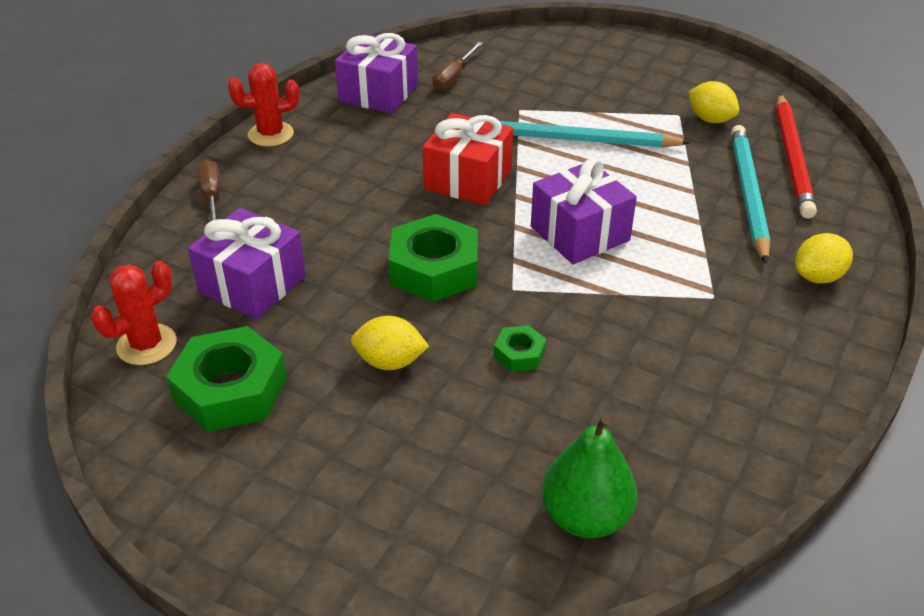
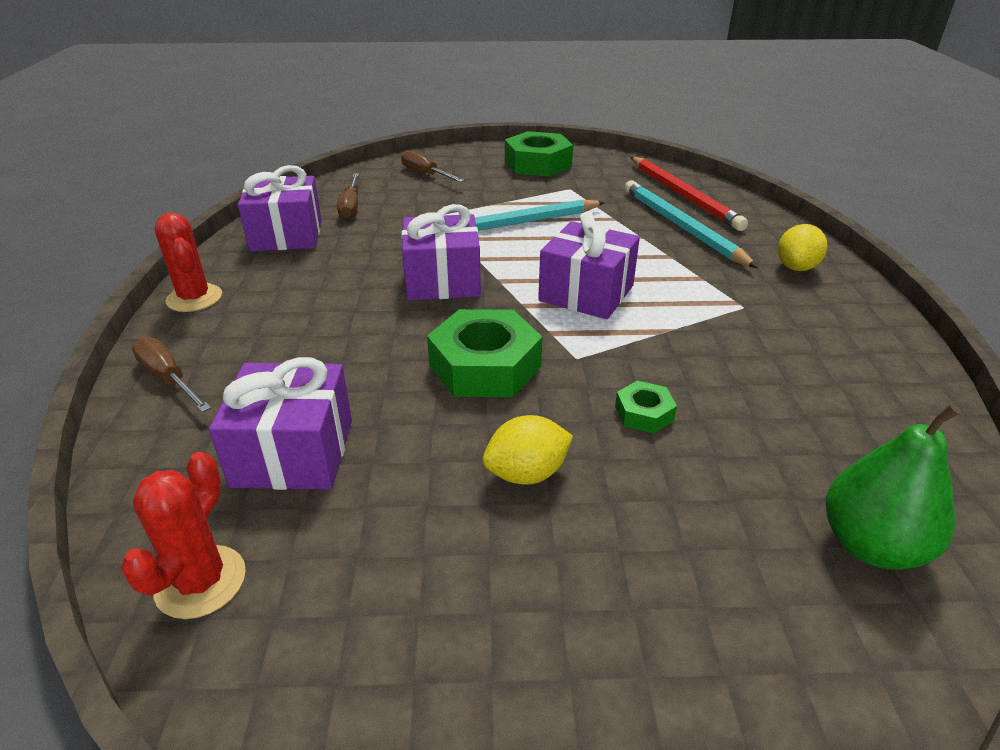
camera: 30 degrees left, 5 degrees down
(230, 390) = (365, 589): green nut -> green nut (537, 164)
(271, 134) = (194, 298): red cactus -> red cactus turned 75 degrees counterclockwise
(468, 180) = (442, 280): red gift -> purple gift
(551, 57) = (425, 174): none -> brown screwdriver
(710, 119) = (597, 186): yellow lemon -> none

